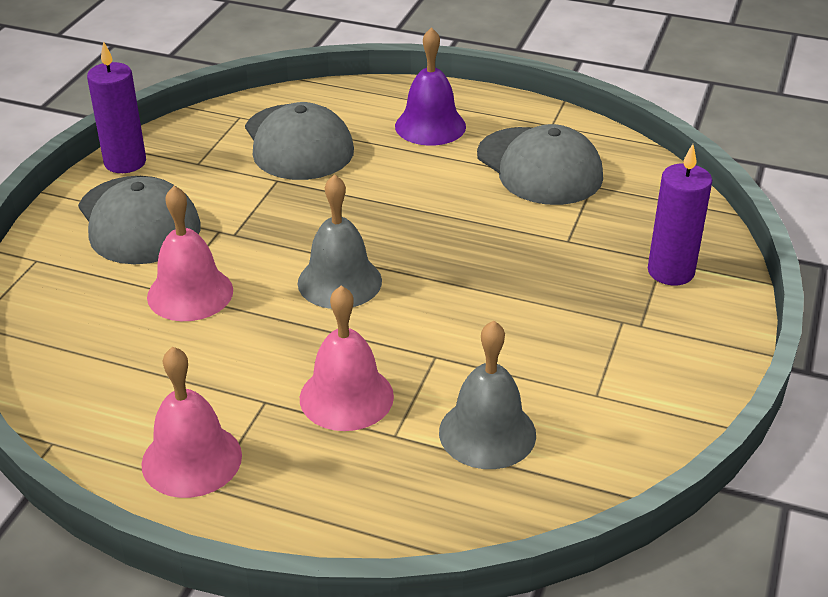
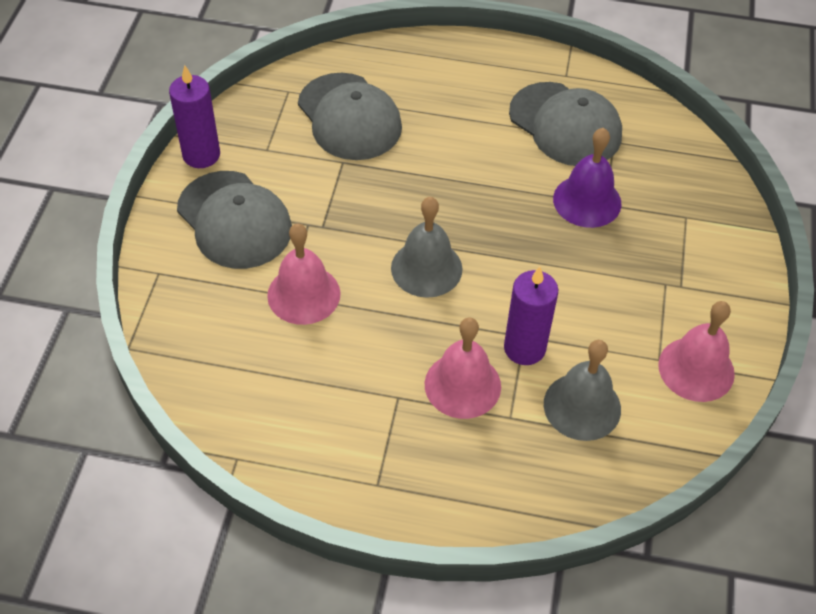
camera: 10 degrees left, 15 degrees up
(191, 459) = (355, 460): pink bell -> pink bell (696, 369)
(430, 126) = (461, 86): purple bell -> purple bell (587, 201)
(670, 271) = (695, 228): purple candle -> purple candle (524, 348)

